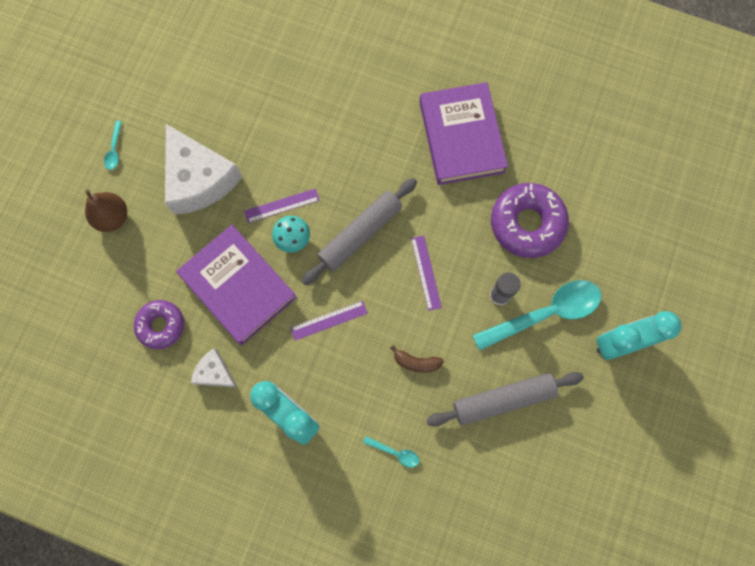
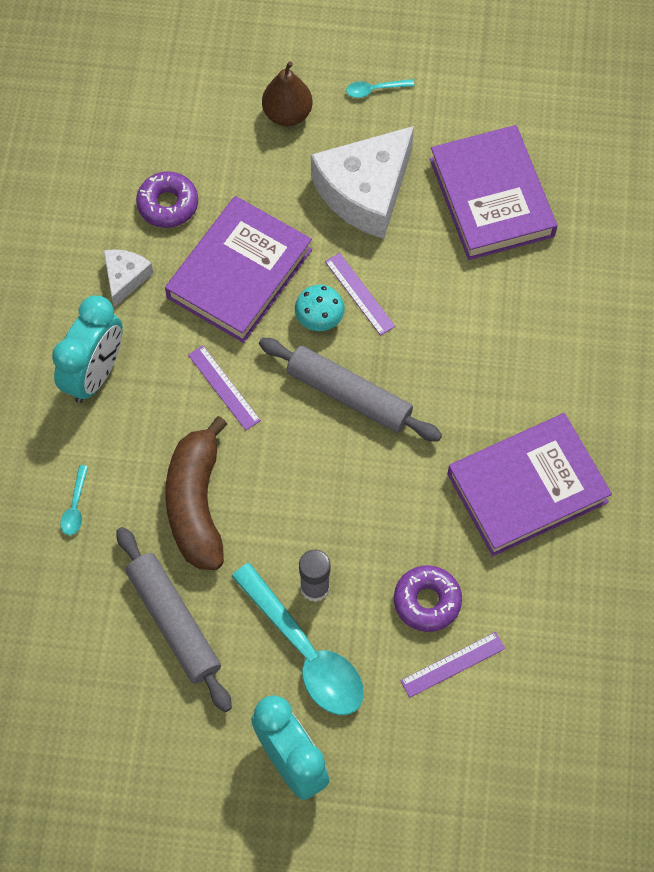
camera: 75 degrees right, 10 degrees down
(233, 95) = (491, 197): none -> purple book
(416, 362) = (196, 504): brown banana -> brown banana, size x2.22
(426, 272) = (320, 488): purple ruler -> purple ruler (453, 665)
(527, 223) = (427, 601): purple donut -> purple donut, size x0.62

